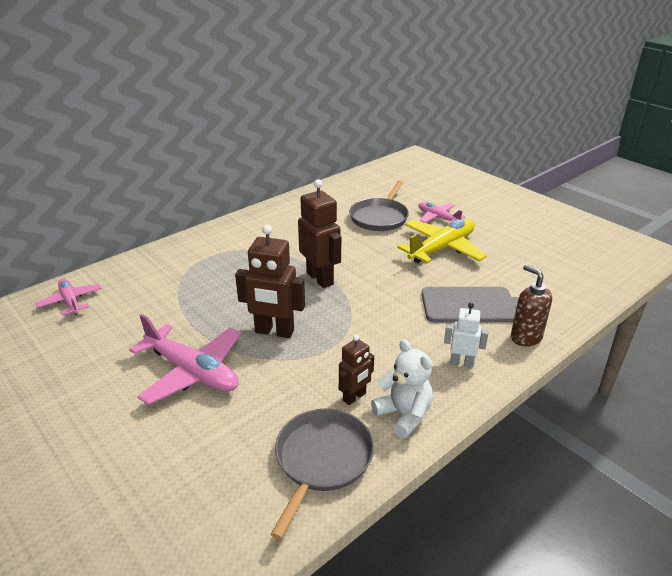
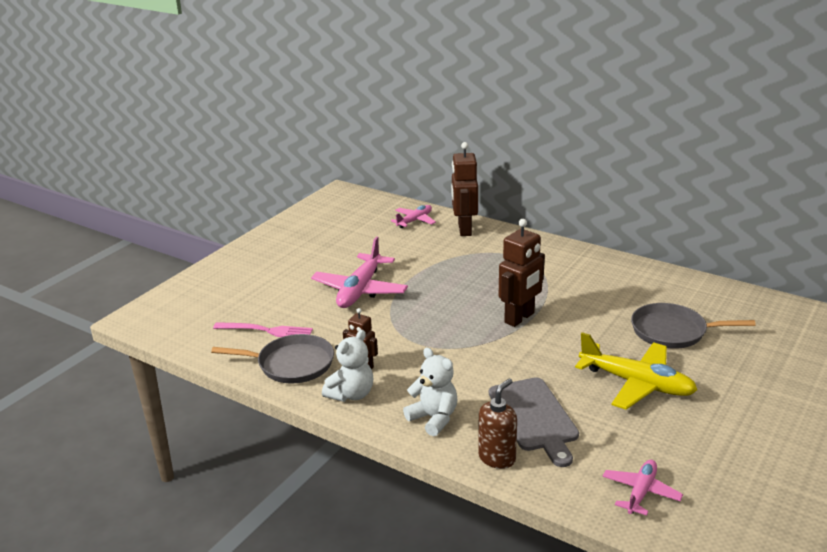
camera: 75 degrees right, 5 degrees down
(229, 476) = (267, 331): none -> pink fork
(274, 332) = (425, 312): brown robot -> brown robot (464, 229)
(438, 218) = (711, 372): pink plane -> pink plane (641, 492)
(461, 362) = (433, 418): white robot -> white teddy bear

